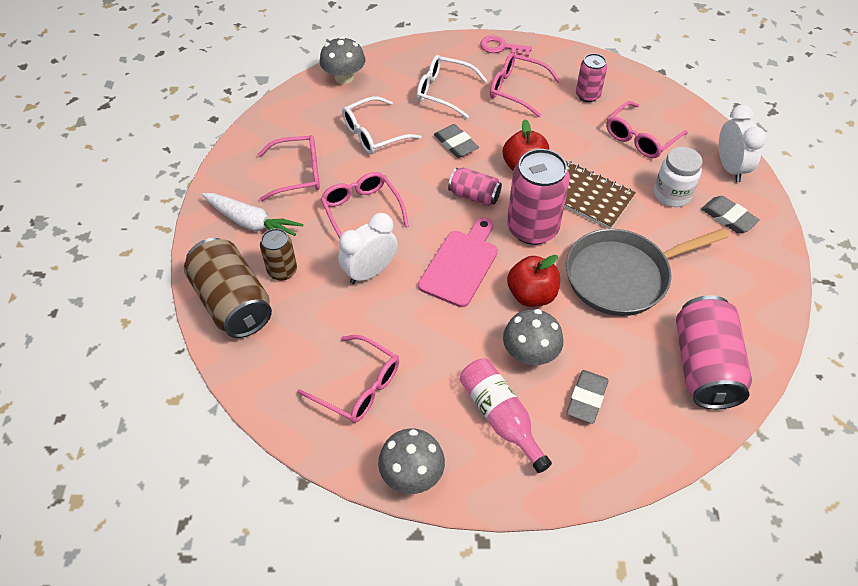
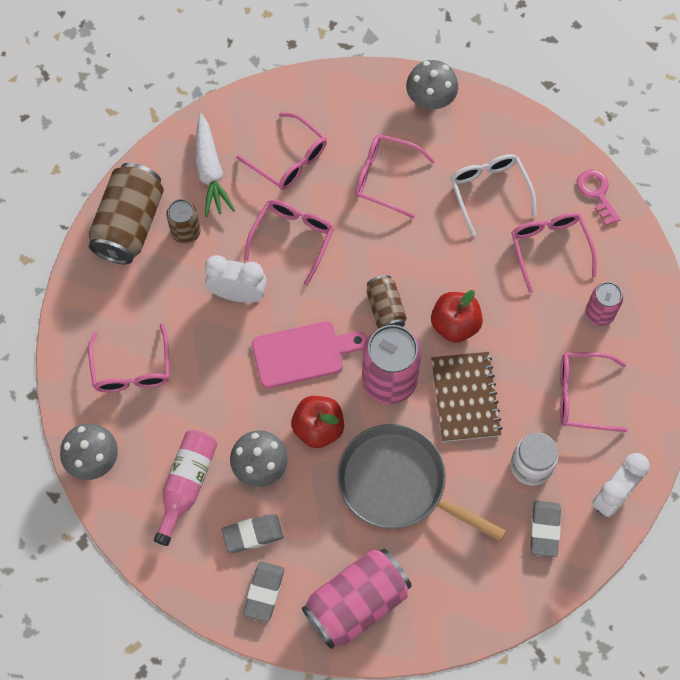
camera: 50 degrees right, 15 degrees up
(374, 134) = (385, 178): white glasses -> pink glasses
(456, 144) = (432, 250): grey eraser -> grey eraser (264, 592)
(474, 196) = (385, 309): pink can -> brown can

